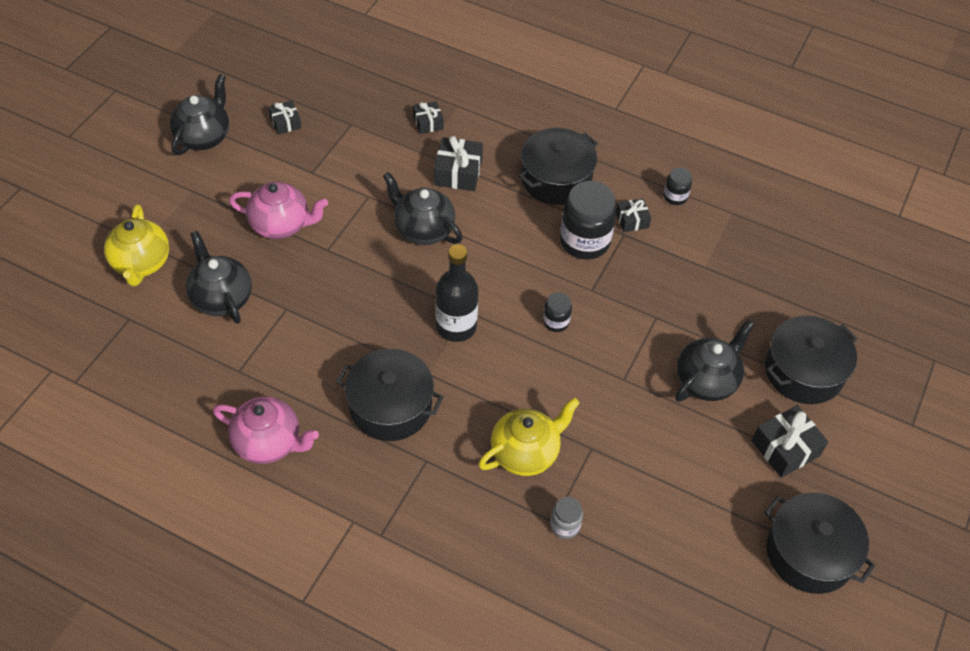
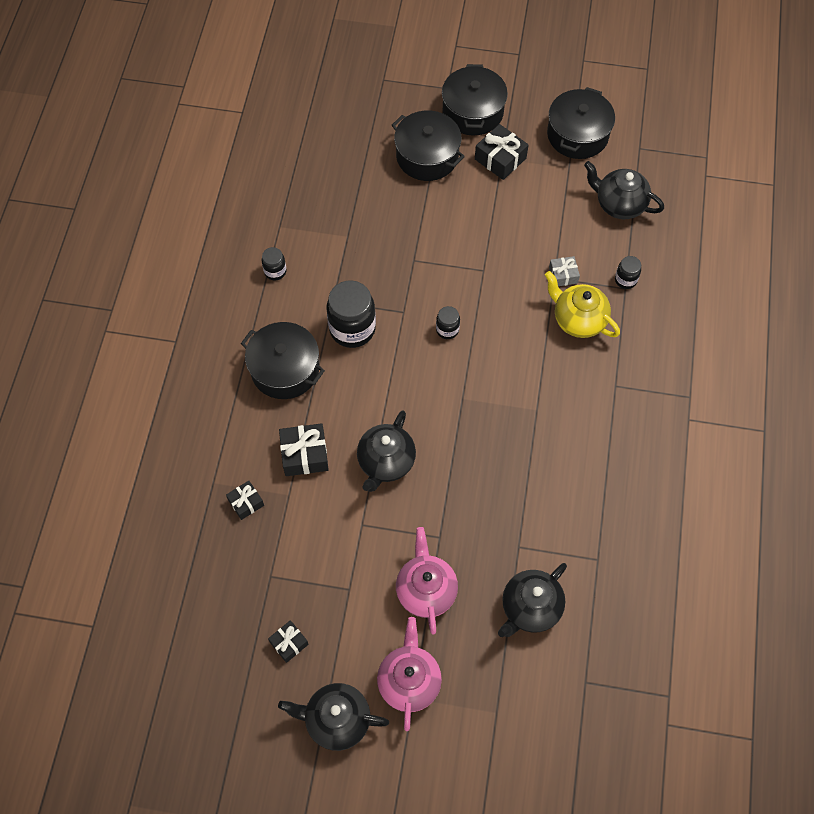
camera: 105 degrees left, 10 degrees up
(141, 264) = (521, 702): yellow teapot -> none
(269, 443) = (652, 506): pink teapot -> pink teapot (409, 681)
(390, 406) = (579, 427): black pot -> black pot (473, 112)
(456, 326) = (482, 402): black bottle -> none
(565, 526) = (625, 280): grey jar -> black jar
(592, 459) = (563, 275): none -> grey gift
(632, 220) = (314, 298): black gift -> none
(706, 380) = (461, 216): black teapot -> black teapot (619, 204)

